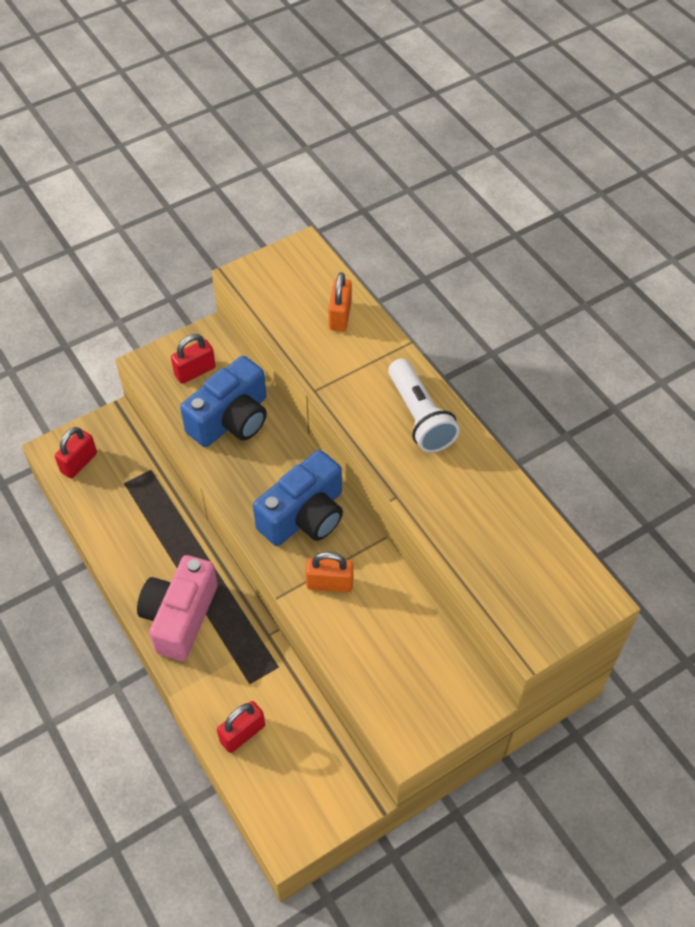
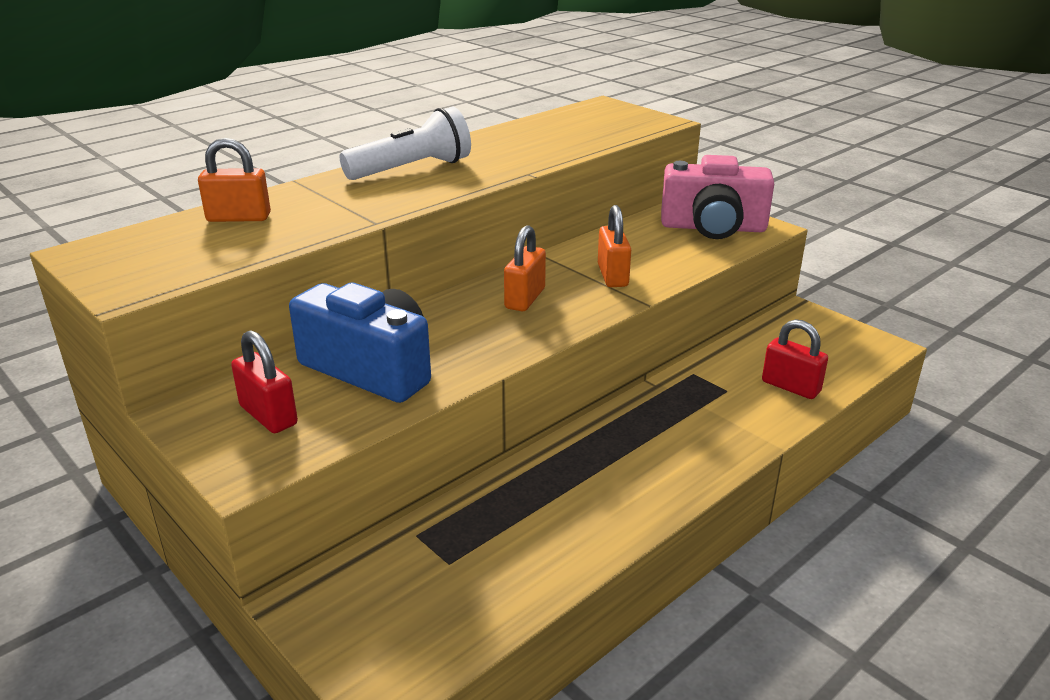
camera: 100 degrees left, 25 degrees down
(79, 463) = (411, 636): red padlock -> none
(180, 617) = (667, 458): pink camera -> pink camera (713, 228)
(304, 516) = (525, 298): blue camera -> orange padlock

